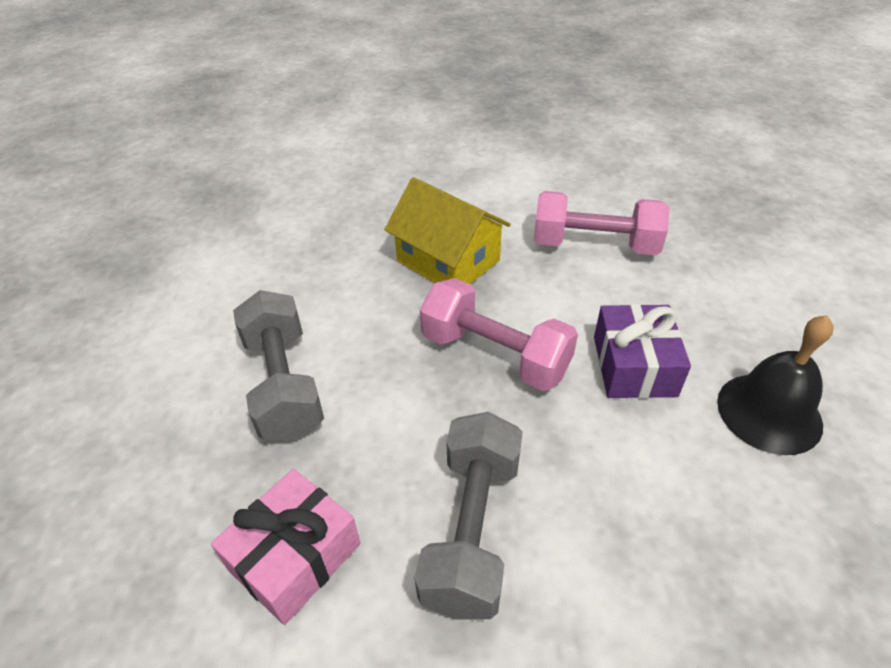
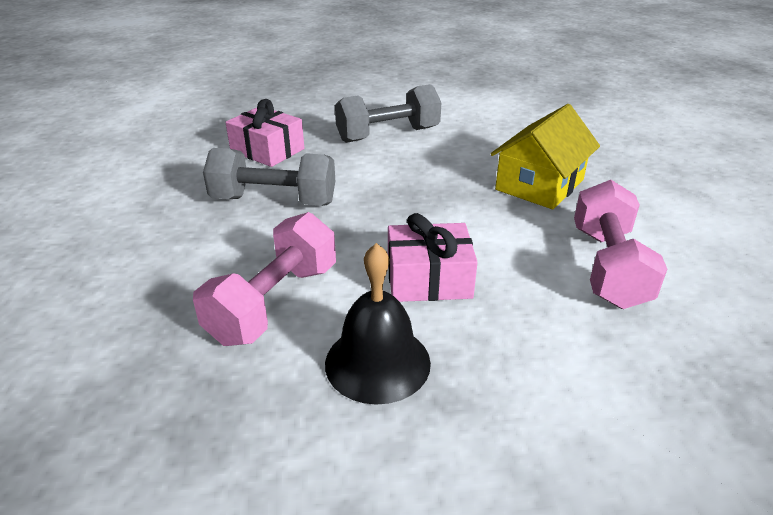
camera: 85 degrees right, 10 degrees down
(495, 355) = (429, 208): pink dumbbell -> pink dumbbell (274, 303)
(634, 366) = (428, 279): purple gift -> pink gift

